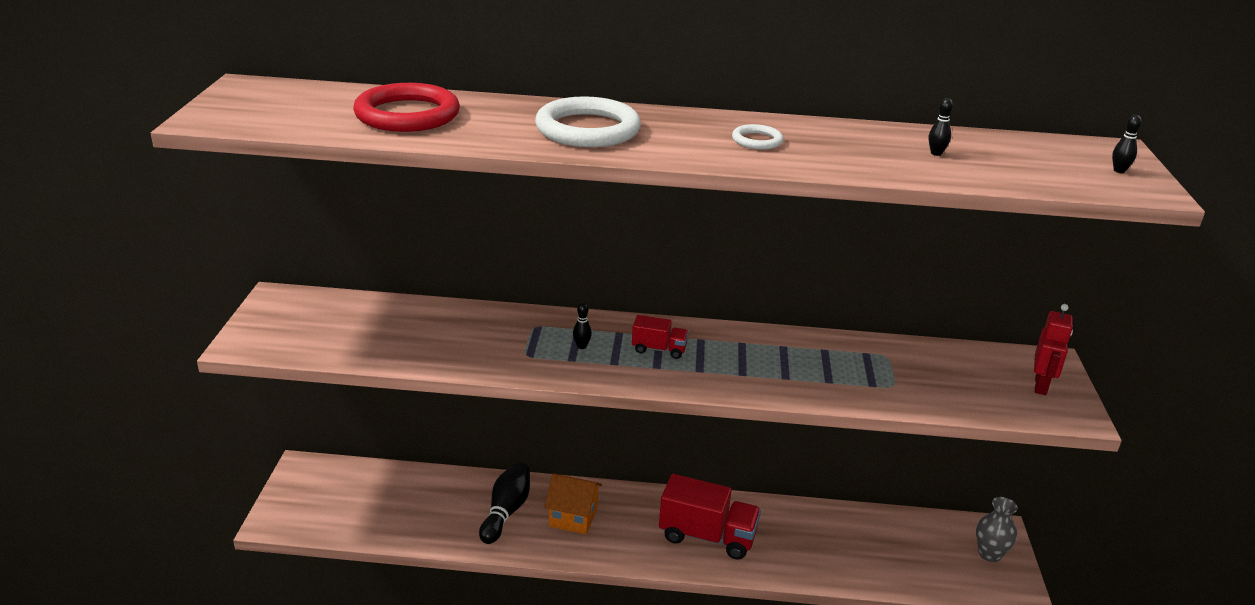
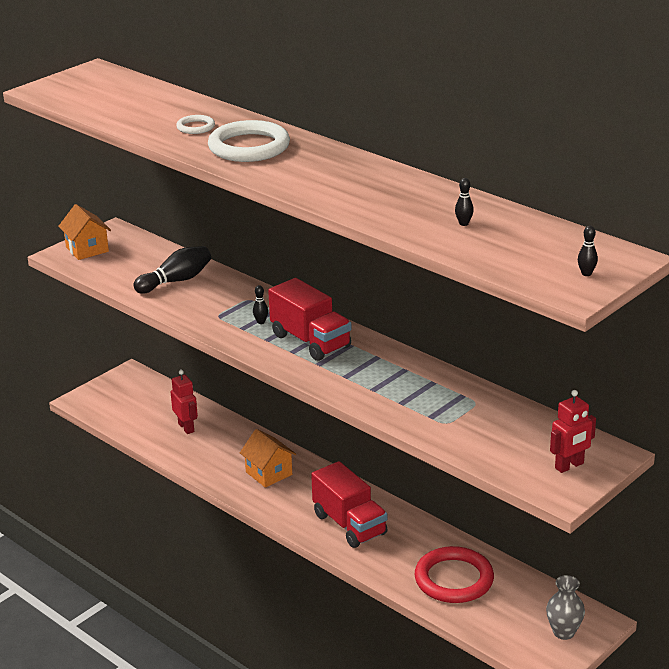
camera: 40 degrees right, 0 degrees up
(270, 328) = (87, 249): none -> orange house
(407, 115) = (155, 111): red ring -> red ring (454, 579)
(433, 504) = (186, 427): none -> red robot
(506, 512) = (228, 451): black bowling pin -> black bowling pin (176, 281)
(659, 349) = (310, 341): red truck -> red truck, size x1.94
(757, 140) = (349, 182): white ring -> white ring (195, 127)

